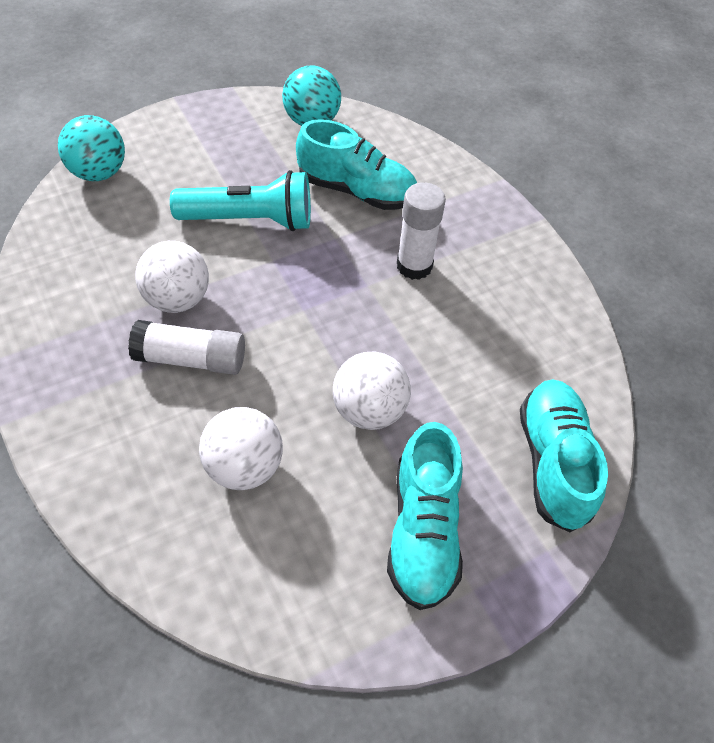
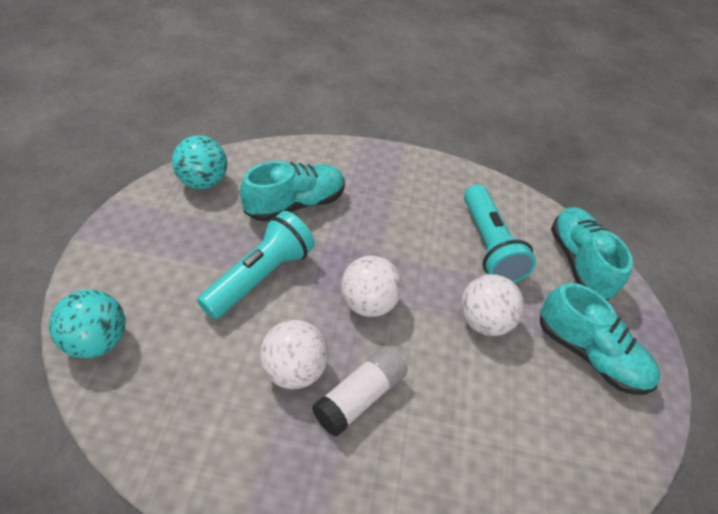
camera: 55 degrees left, 5 degrees down
(244, 467) = (480, 422): white ball -> white ball (368, 303)
(414, 266) = (387, 221): white glue stick -> none
(478, 365) = (489, 246): none -> turquoise flashlight
(553, 462) = (578, 262): turquoise shoe -> turquoise shoe turned 45 degrees clockwise

